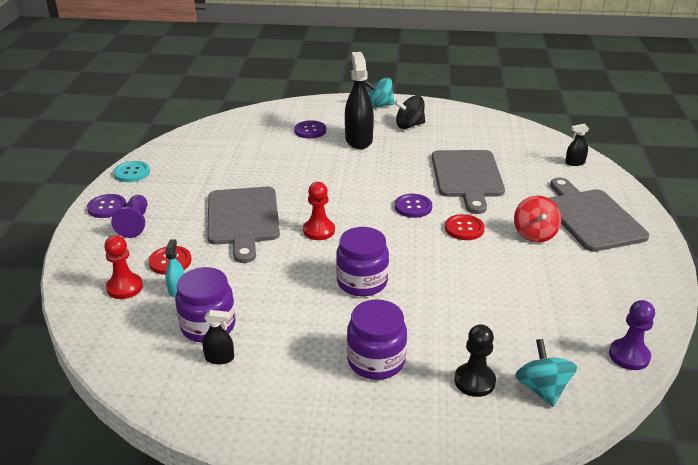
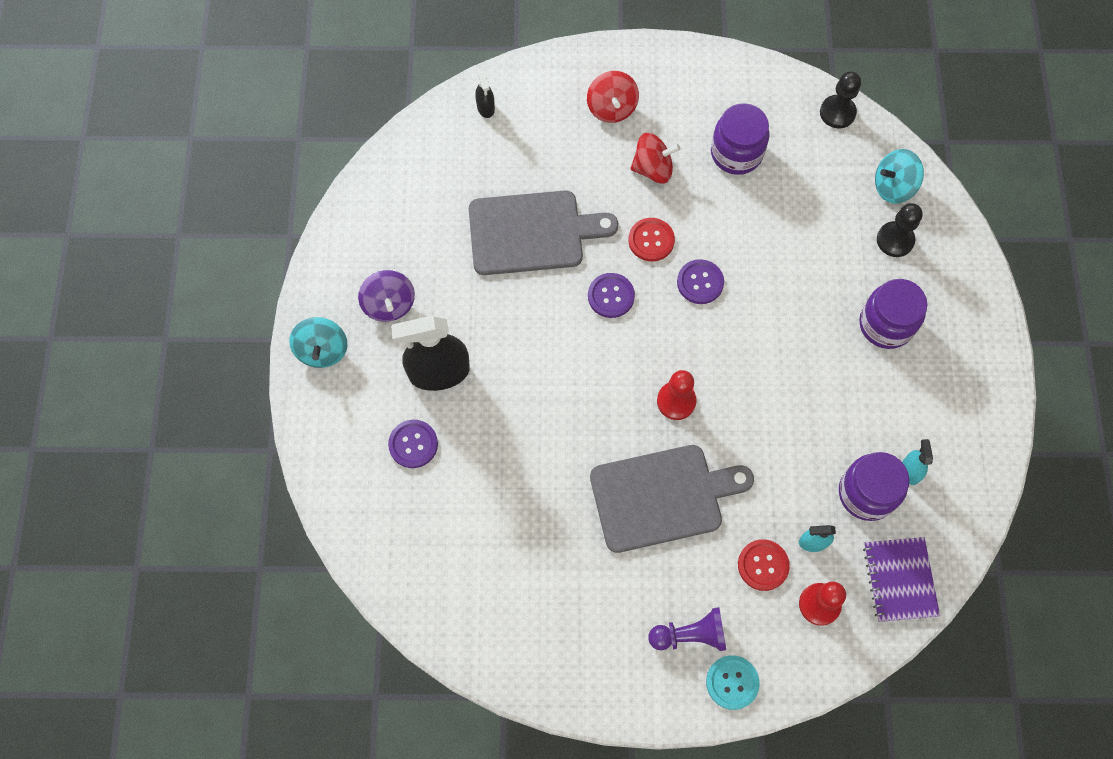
camera: 95 degrees left, 35 degrees up
(107, 207) = (656, 688): purple button -> purple button (700, 282)
(121, 337) = (899, 580): none -> purple notebook
(132, 173) = (561, 683): turquoise button -> turquoise button (732, 682)
(219, 358) = (910, 471): black spray bottle -> turquoise spray bottle
(362, 282) = (768, 345): purple jar -> purple jar (736, 153)
(409, 125) = (389, 304): black spinning top -> purple spinning top
(591, 217) = (611, 108): grey cutting board -> red spinning top
(629, 356) = (837, 113): purple pawn -> black pawn

